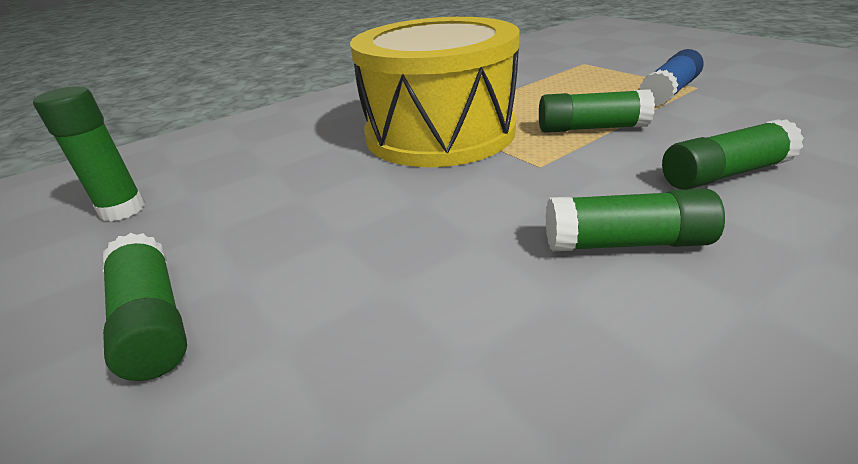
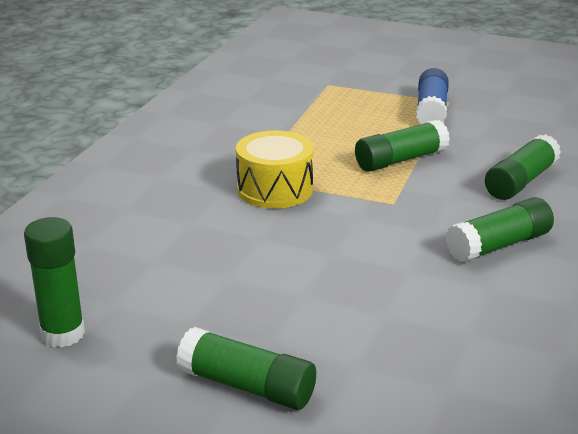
camera: 35 degrees left, 5 degrees down
(440, 132) = (275, 189): yellow drum -> yellow drum, size x0.51

